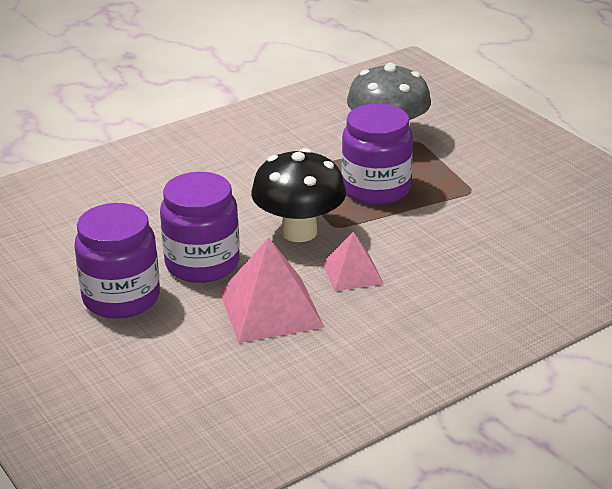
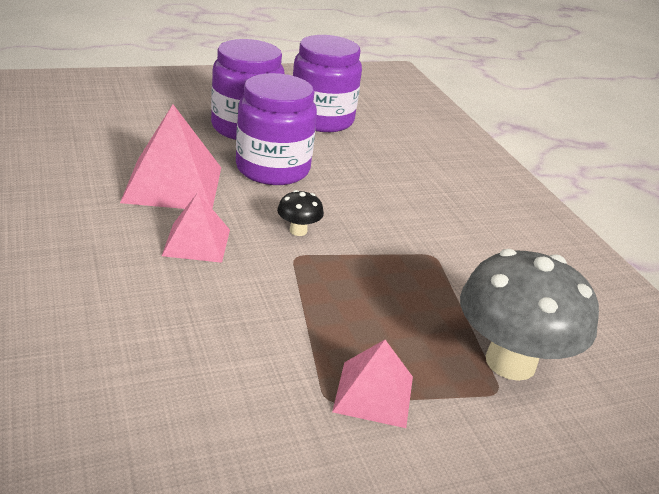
camera: 100 degrees right, 0 degrees up
(299, 232) = (298, 231): black mushroom -> black mushroom, size x0.42
(376, 189) = (369, 309): purple jar -> purple jar (321, 119)
(454, 177) = (374, 394): none -> pink pyramid

